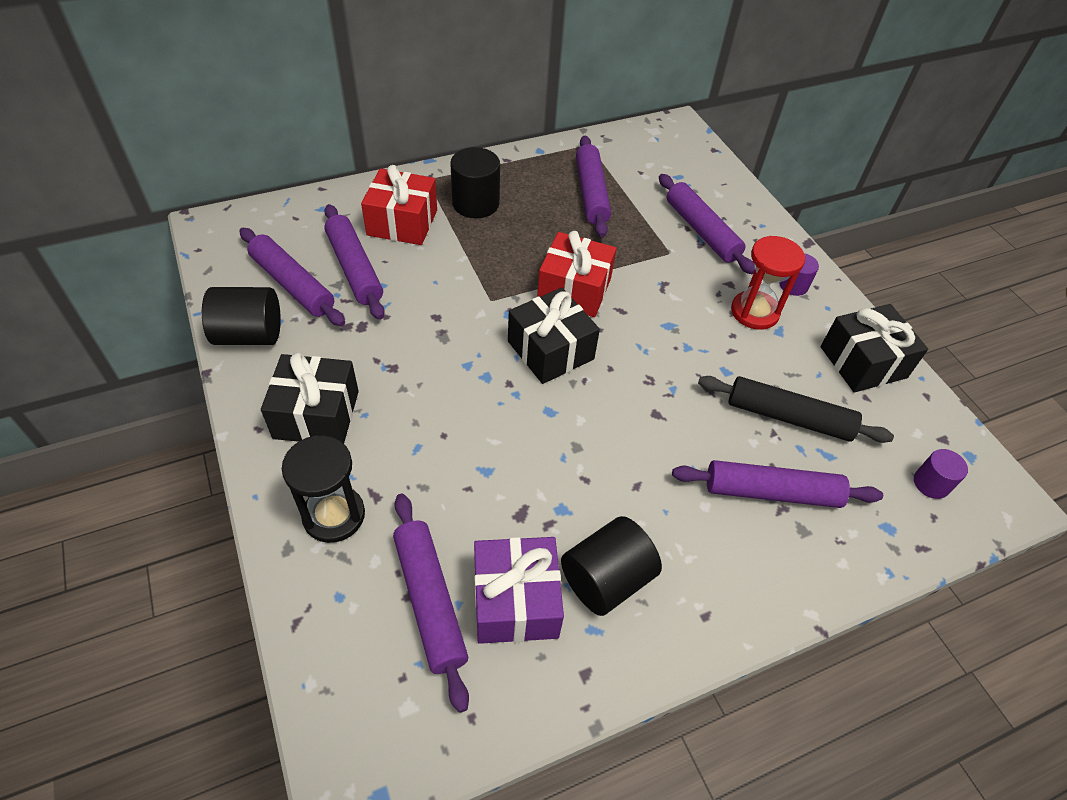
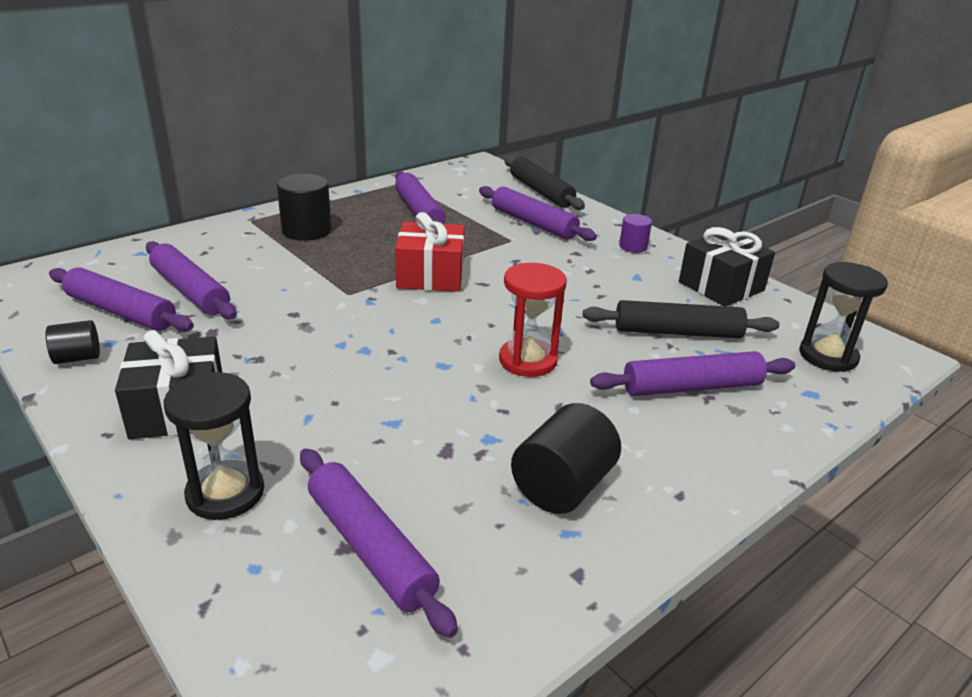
camera: 15 degrees left, 20 degrees down
(249, 335) = (78, 358): black cylinder -> black cylinder, size x0.58
(402, 222) = (233, 252): red gift -> none
(515, 601) = (471, 526): purple gift -> none
(550, 350) = (425, 320): black gift -> none
(727, 182) = (540, 192): none -> black rolling pin
(754, 312) = (608, 268): red hourglass -> red hourglass (528, 360)
(931, 483) = (828, 356): purple cylinder -> black hourglass

